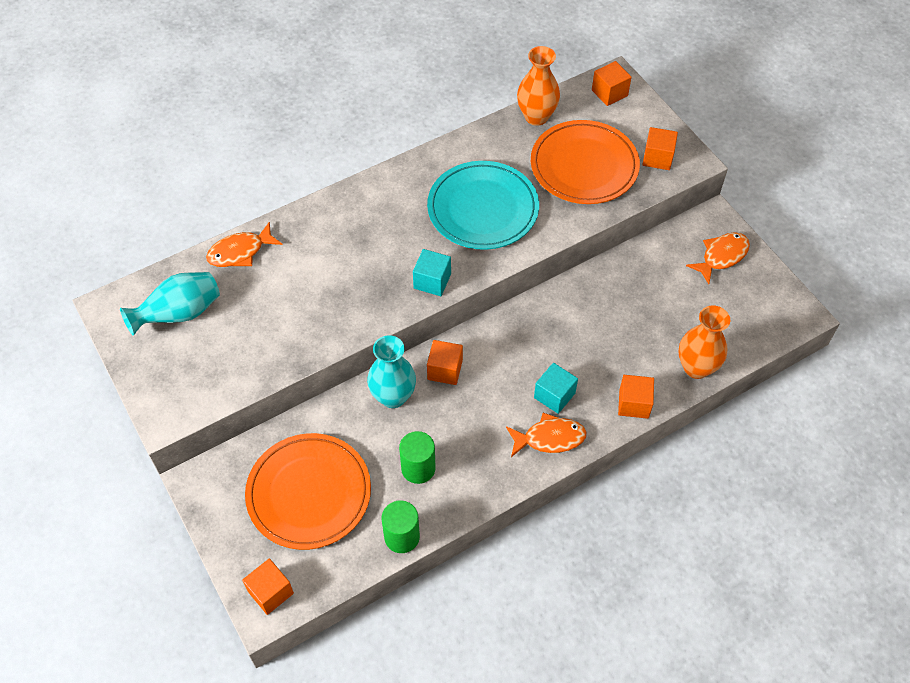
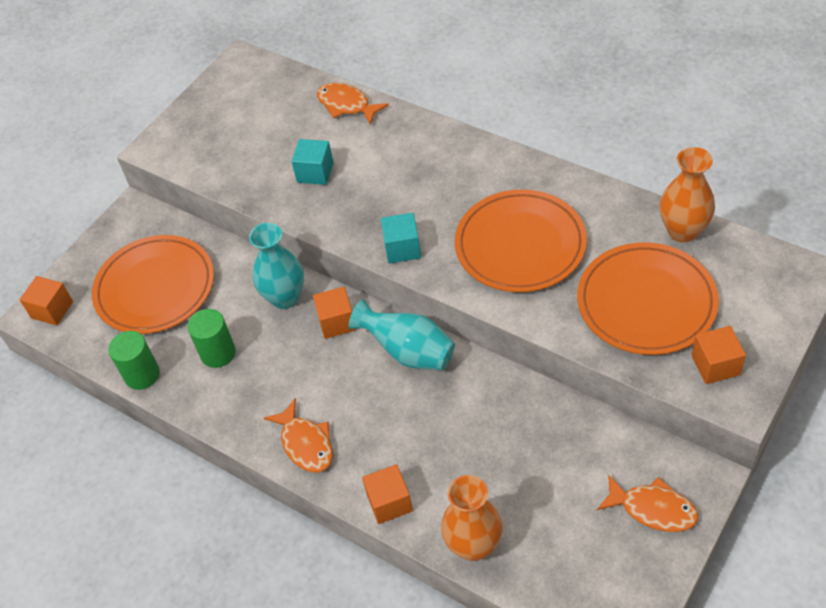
camera: 70 degrees right, 5 degrees down
(180, 314) = (259, 103): turquoise vase -> turquoise vase (408, 352)
(483, 209) = (520, 245): turquoise plate -> orange plate
(554, 395) = (359, 425): turquoise cube -> turquoise cube (315, 172)
(609, 93) = (777, 278): orange cube -> none

